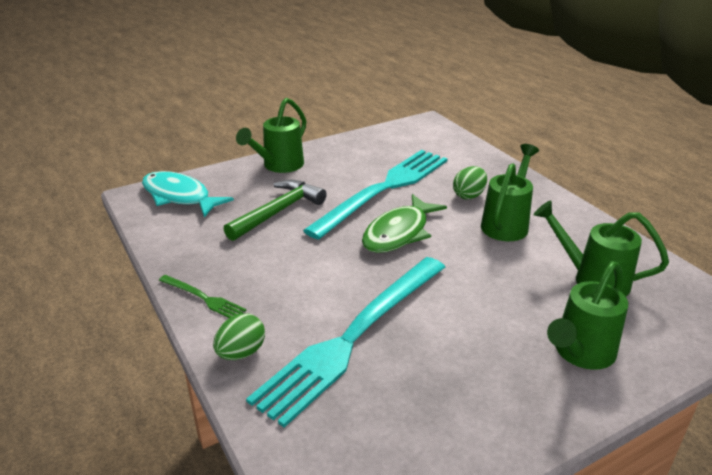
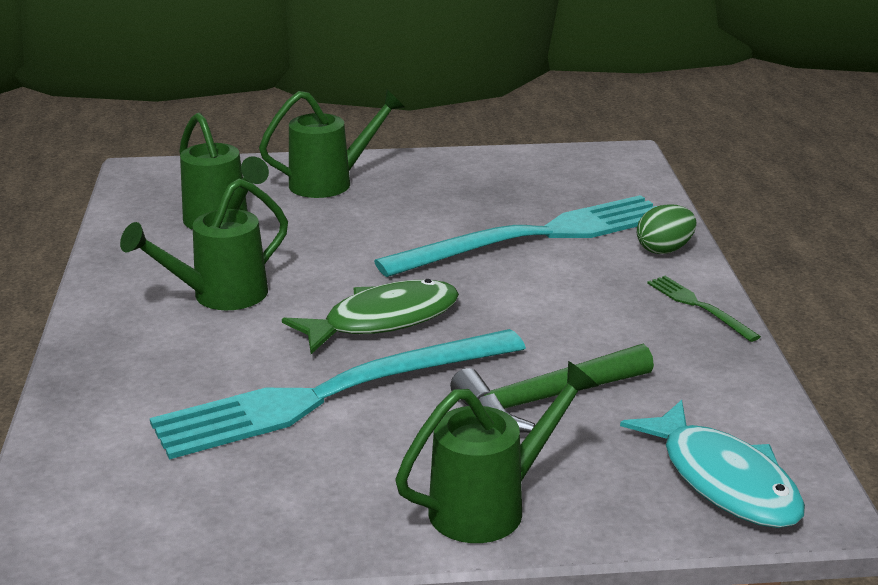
camera: 155 degrees left, 5 degrees down
(469, 195) = (210, 348): green egg -> none

